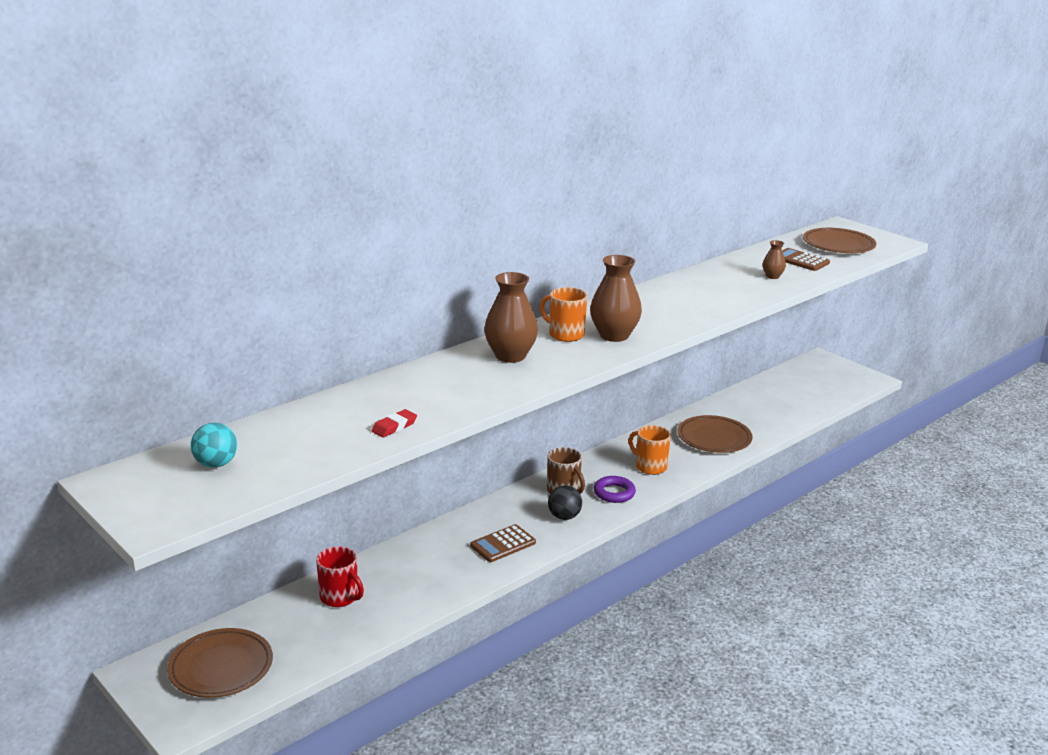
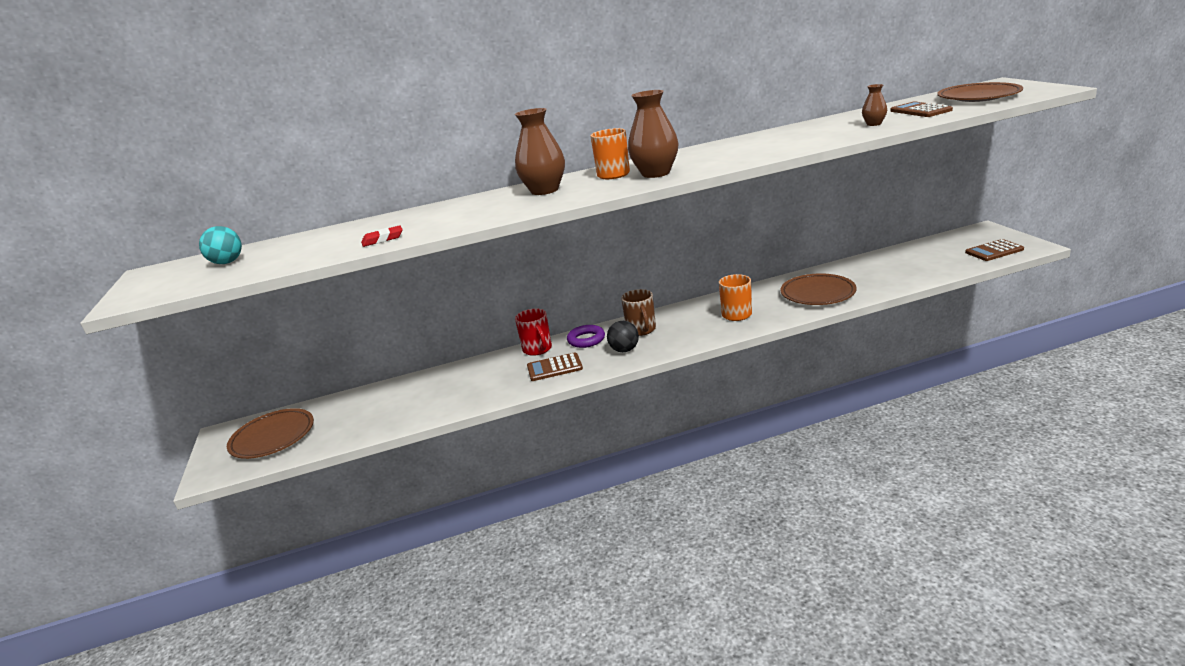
camera: 30 degrees right, 0 degrees up
(340, 597) = (397, 396): red mug -> red mug (538, 349)
(614, 493) = (685, 334): purple ring -> purple ring (586, 339)
(842, 384) = (994, 251): none -> brown calculator

